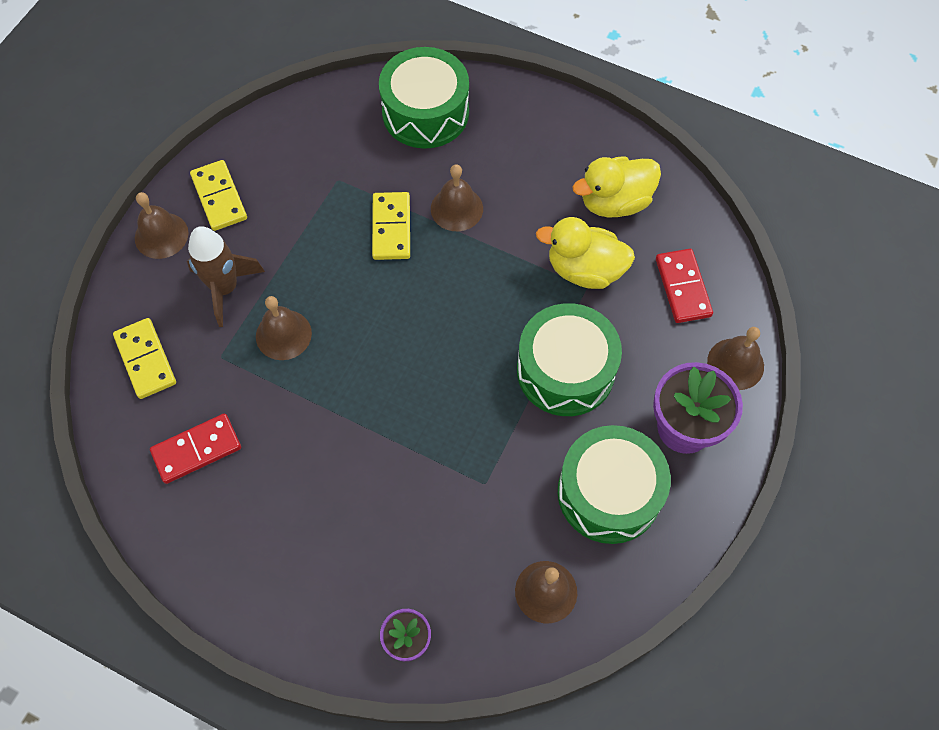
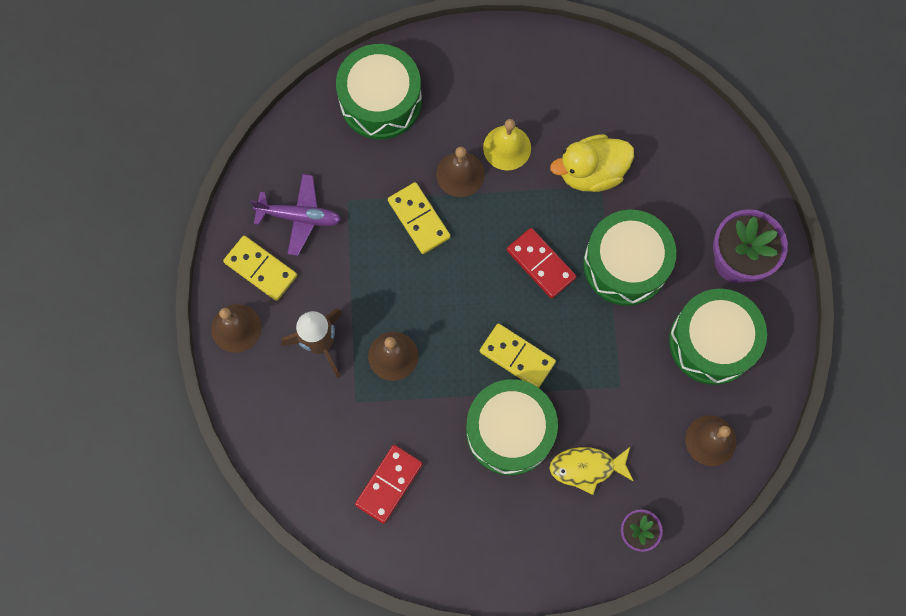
camera: 30 degrees left, 10 degrees up
(146, 360) = (298, 437): yellow domino -> yellow domino (517, 357)
(285, 172) = (300, 217): none -> purple plane
(346, 465) = (510, 431): none -> green drum
(399, 545) = (587, 468): none -> yellow fish
(516, 208) = (507, 147): none -> yellow bell
(614, 202) = (580, 101): yellow duck -> none
(683, 287) = (673, 147): red domino -> red domino (541, 264)
(735, 364) = (746, 189): brown bell -> none

